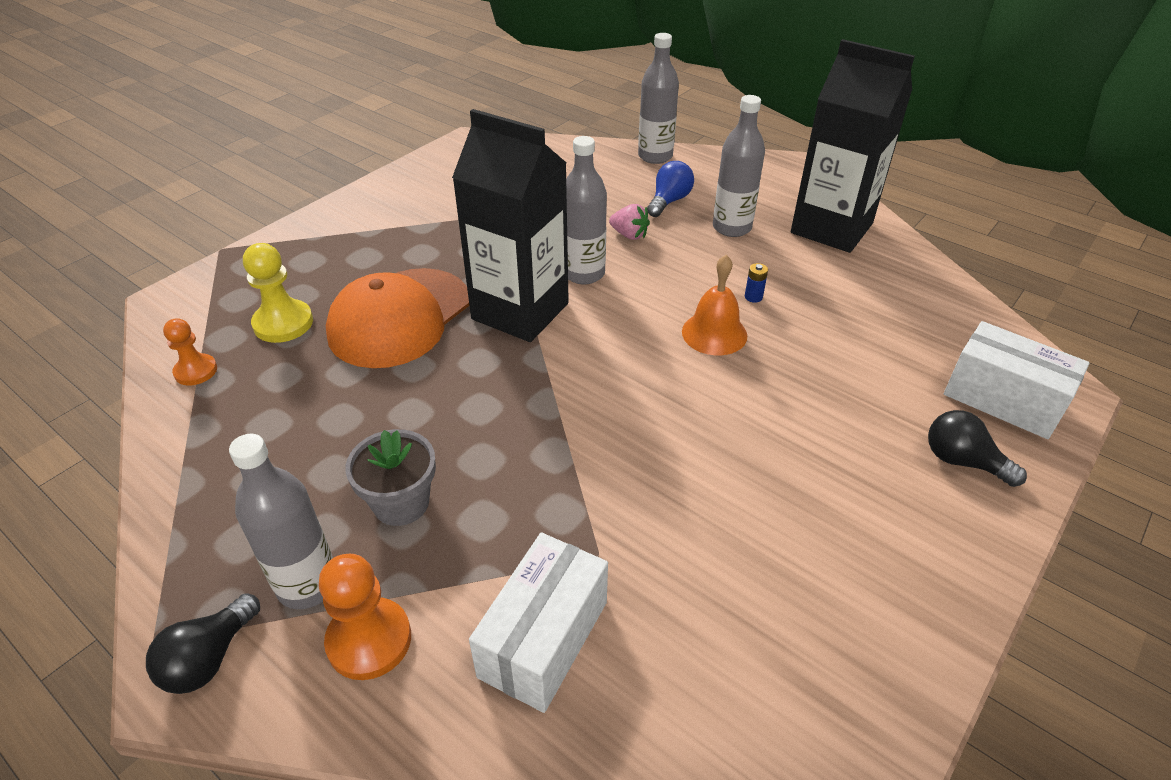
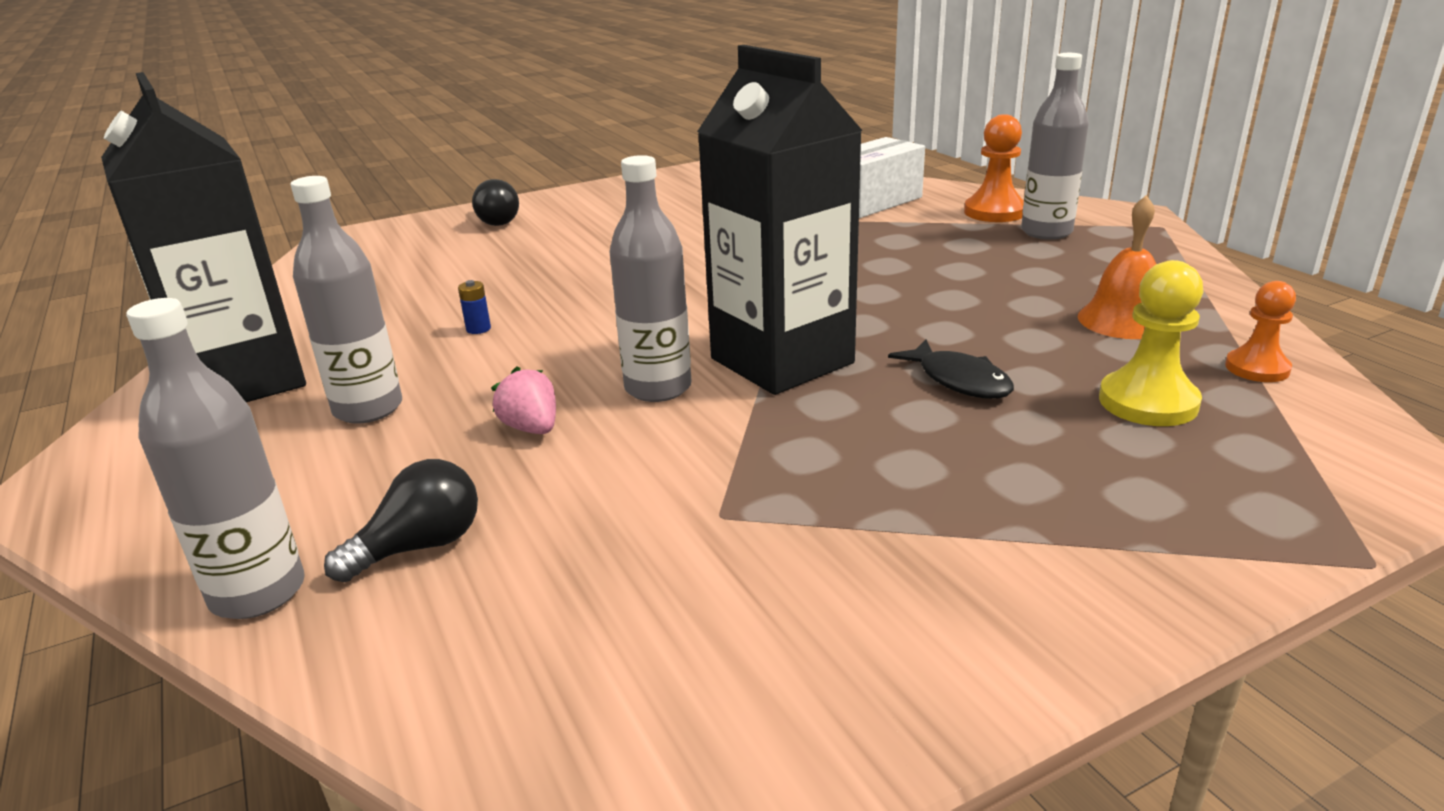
camera: 155 degrees left, 15 degrees down
(209, 658) = (1113, 217): black light bulb -> black light bulb (420, 546)
(399, 318) = (959, 380): orange cap -> black fish
(401, 503) = (967, 254): grey flower pot -> none
(669, 201) = (391, 473): blue light bulb -> none
(714, 333) = (570, 307): orange bell -> orange bell (1123, 320)
(1003, 400) = (400, 239): white box -> none

